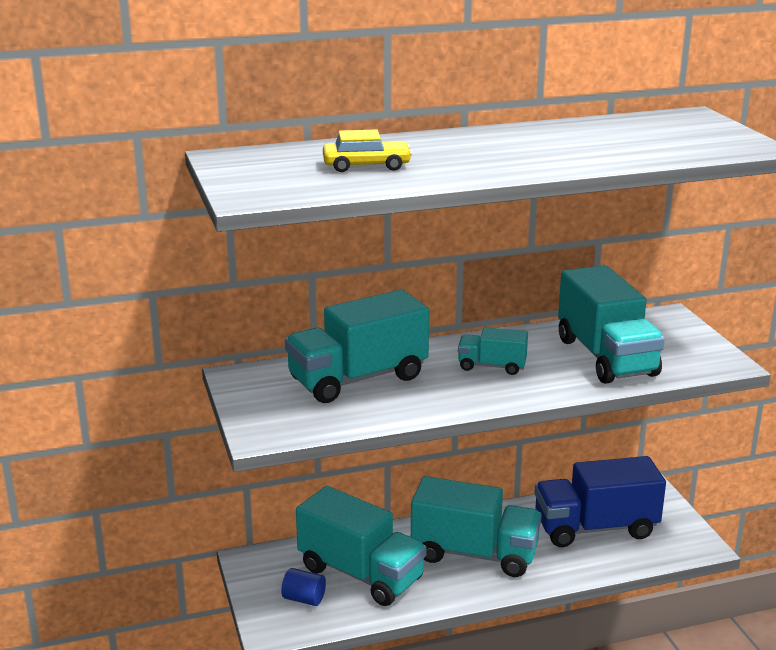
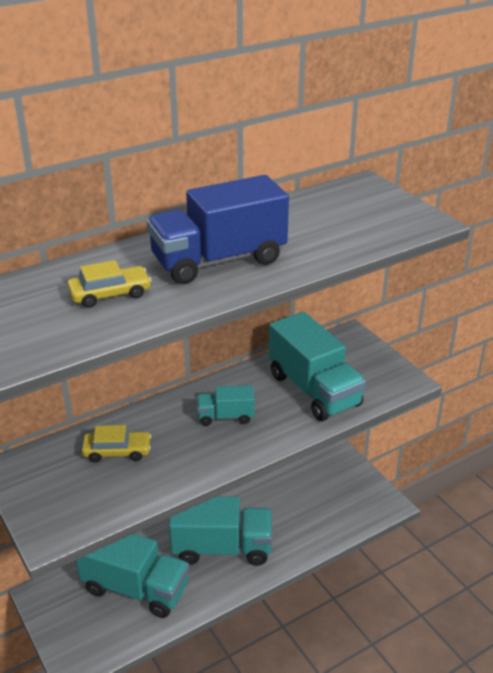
camera: 15 degrees left, 10 degrees up
(304, 599) = (94, 624): blue cylinder -> none
(358, 379) = (117, 451): turquoise truck -> yellow car
(595, 528) = (308, 503): blue truck -> blue truck (218, 260)

